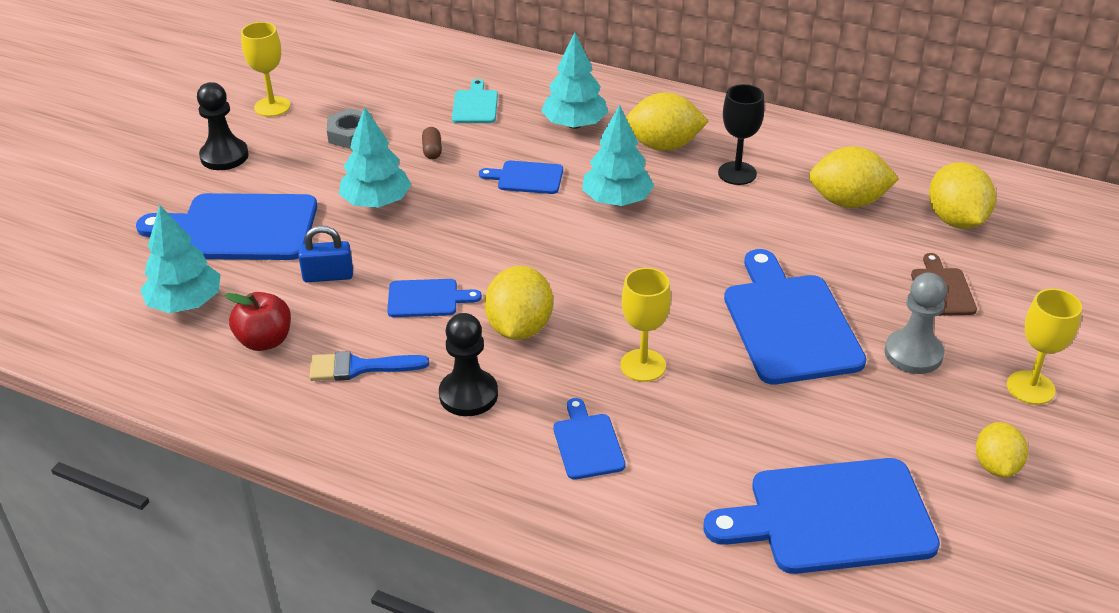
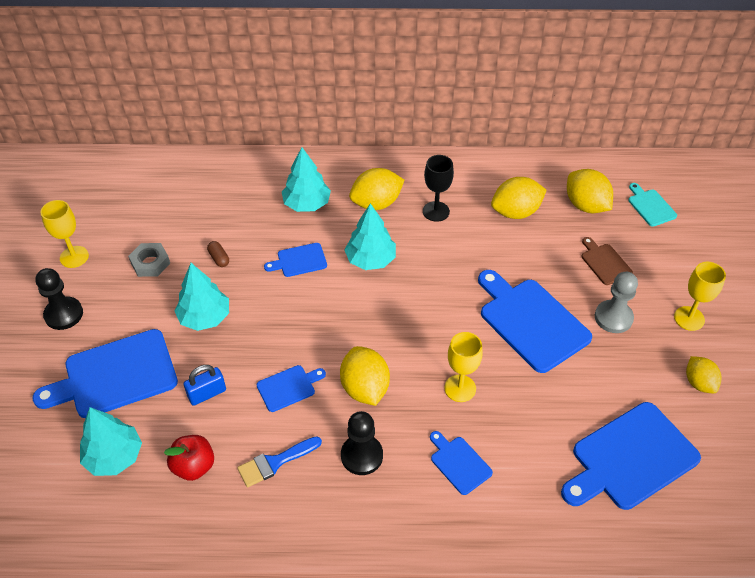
camera: 25 degrees left, 10 degrees up
(475, 105) = (227, 208): turquoise cutting board -> turquoise cutting board (650, 206)

